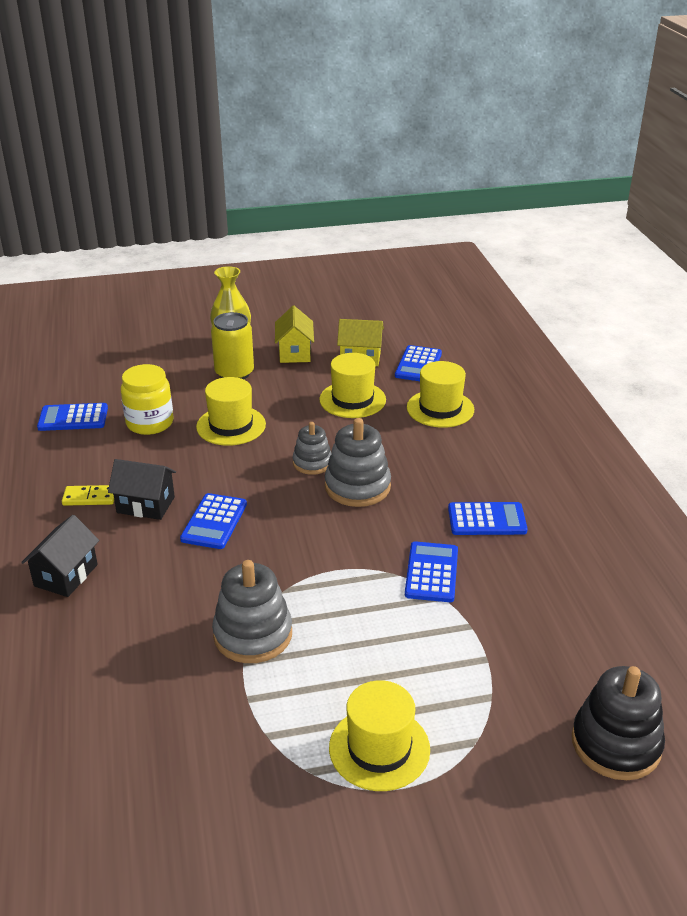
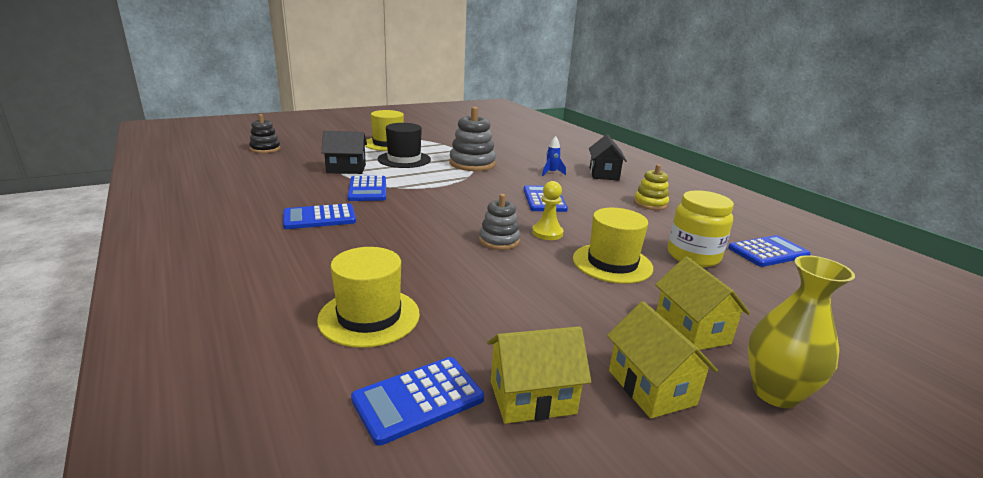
camera: 160 degrees right, 10 degrees down
(89, 497) = (650, 204): yellow domino -> yellow stacking toy
(145, 505) = (605, 203): black house -> black house (346, 169)
(145, 588) = (551, 173): none -> blue rocket
(234, 373) = (691, 329): yellow can -> yellow house
(257, 466) = (547, 233): none -> yellow pawn
(352, 400) = (498, 312): yellow hat -> none
(357, 486) = (445, 228): grey stacking toy -> none
(363, 665) = (404, 159): none -> black hat
(418, 365) = (418, 399): blue calculator -> blue calculator turned 120 degrees counterclockwise
(616, 744) = (265, 149): black stacking toy -> black stacking toy, size x0.62

